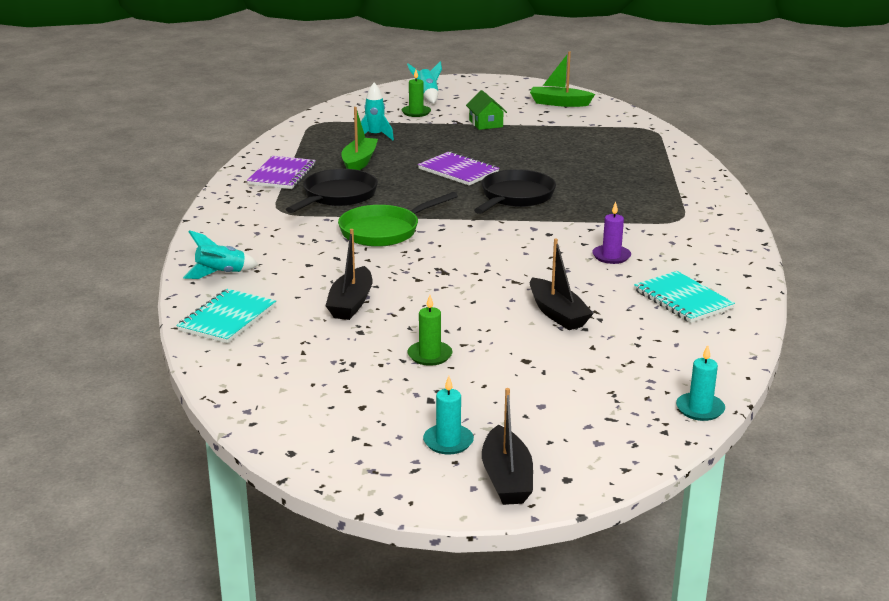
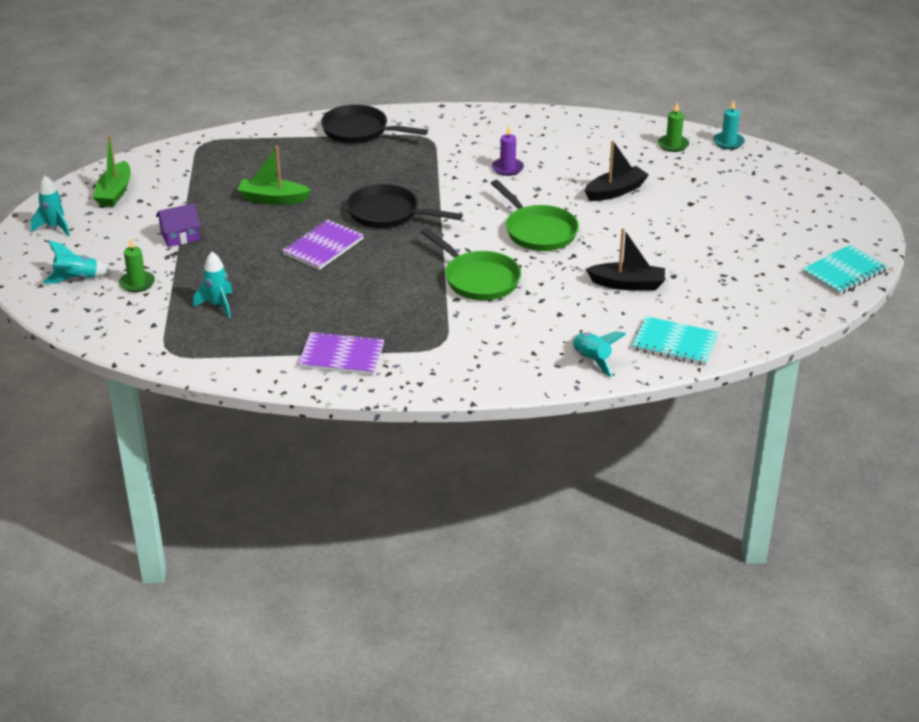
camera: 95 degrees left, 10 degrees up
(337, 196) = (398, 314): black pan -> black pan (359, 131)
(359, 162) = (300, 309): green boat -> green boat (273, 199)
(430, 355) = (699, 242): green candle -> green candle (673, 145)
(448, 442) = (808, 229): turquoise candle -> none
(470, 264) = (538, 231): none -> green pan
(486, 124) = (180, 236): green house -> purple house
(505, 88) = (54, 227): none -> turquoise rocket
(506, 478) = (838, 207): black boat -> none
(682, 299) = (576, 142): turquoise notebook -> turquoise notebook (844, 272)

